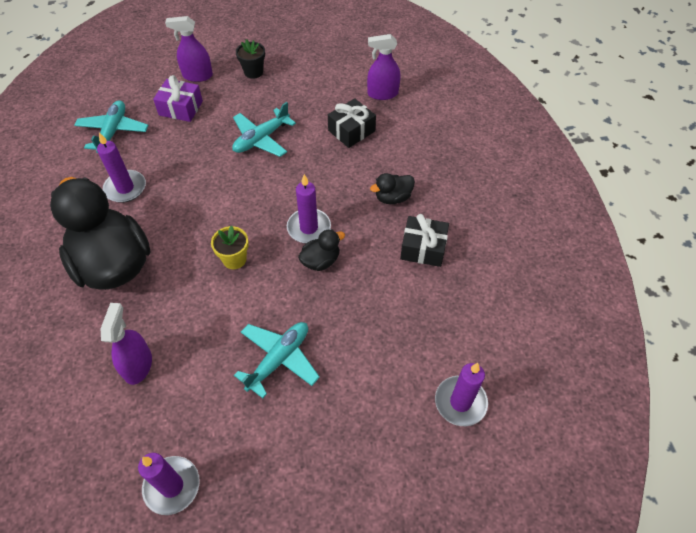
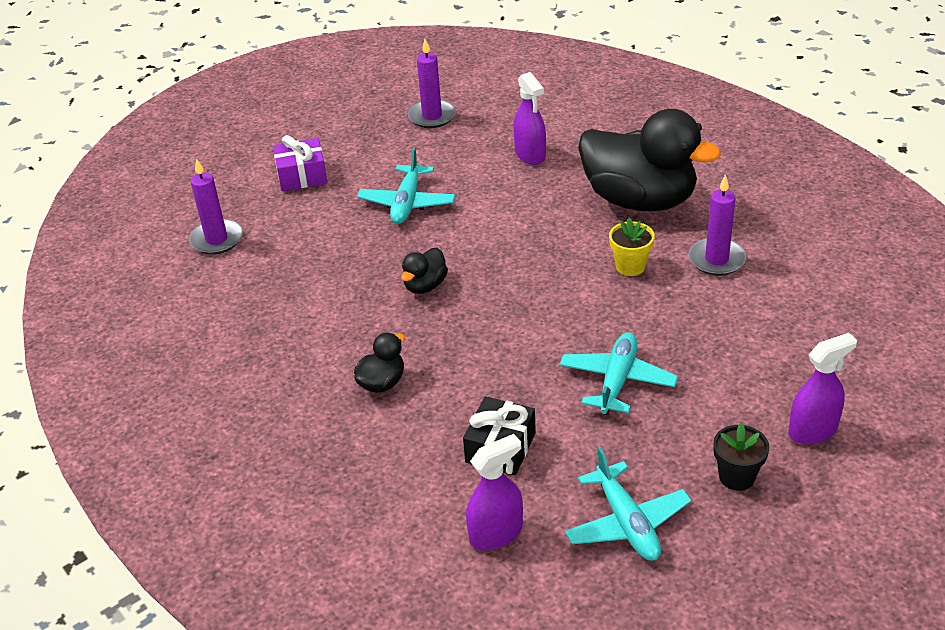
camera: 155 degrees right, 15 degrees down
(113, 132) = (817, 306): turquoise plane -> turquoise plane (626, 523)
(181, 108) = (773, 372): purple gift -> purple gift (302, 176)
(234, 259) = (520, 251): yellow flower pot -> yellow flower pot (630, 266)
(309, 228) = (464, 309): purple candle -> none
(423, 248) = (313, 343): black gift -> none

